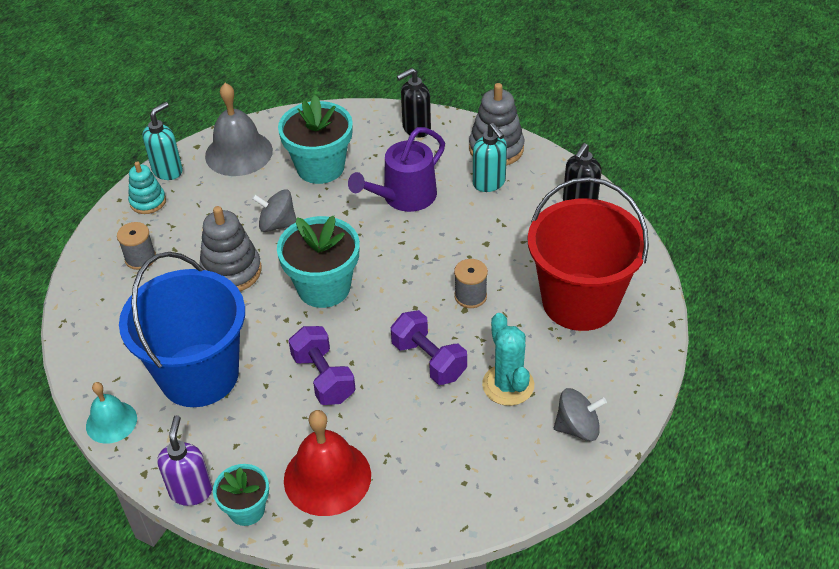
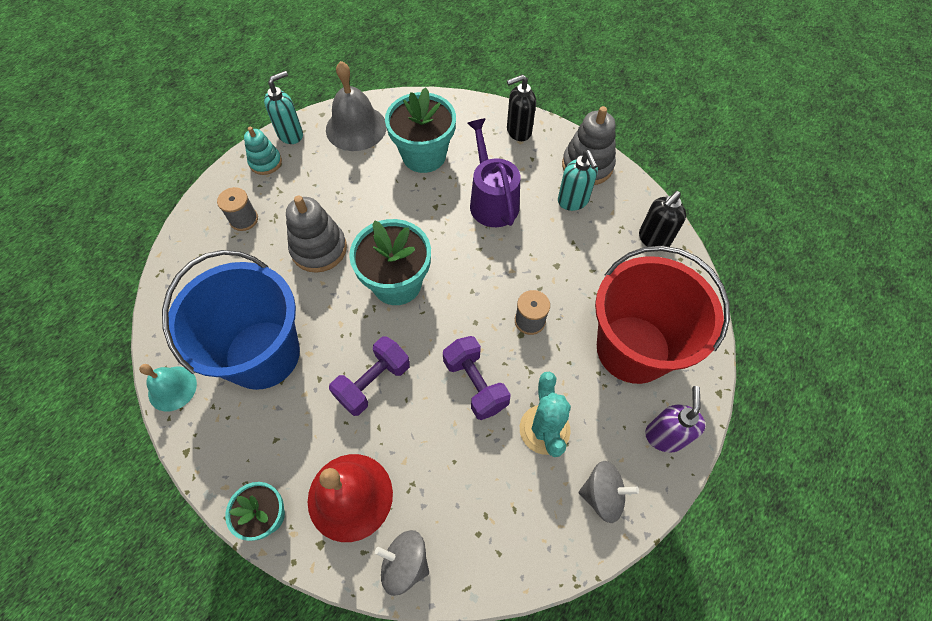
camera: 10 degrees right, 15 degrees up
(191, 491) = (222, 482): purple soap dispenser -> purple soap dispenser (664, 436)
(277, 224) = (371, 208): grey spinning top -> grey spinning top (405, 563)
(323, 378) = (373, 382): purple dumbbell -> purple dumbbell turned 60 degrees clockwise
(404, 197) = (492, 201): purple watering can -> purple watering can turned 105 degrees clockwise

